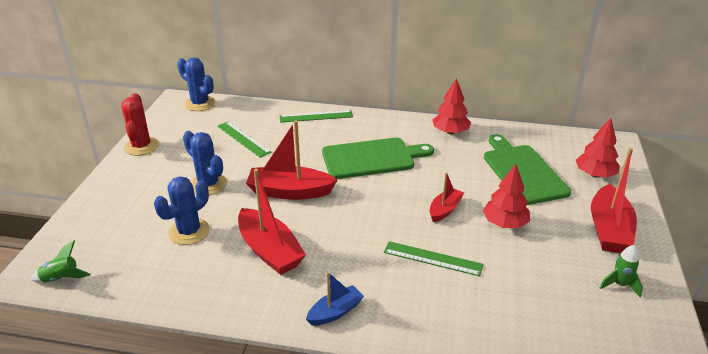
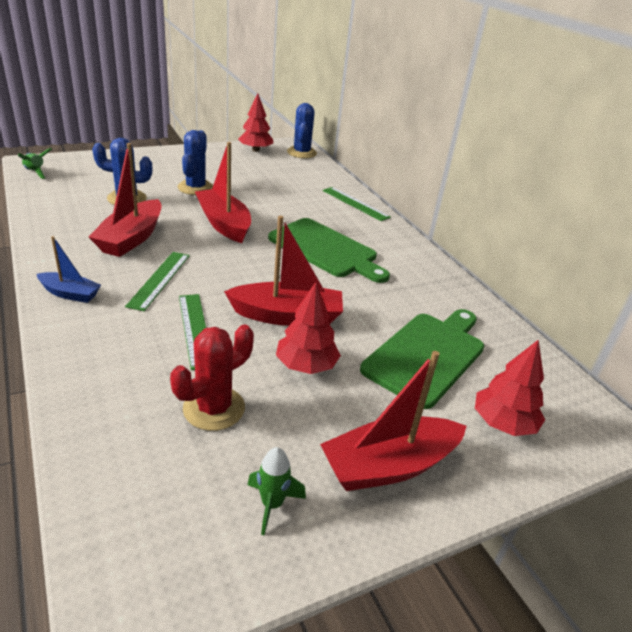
camera: 50 degrees right, 0 degrees up
(141, 146) = (216, 150): red cactus -> red cactus (214, 408)
(243, 139) = (276, 183): green ruler -> green ruler (159, 280)
(445, 210) = (287, 316): red boat -> red boat, size x1.75
(450, 132) = (437, 283): red tree -> red tree (255, 150)

